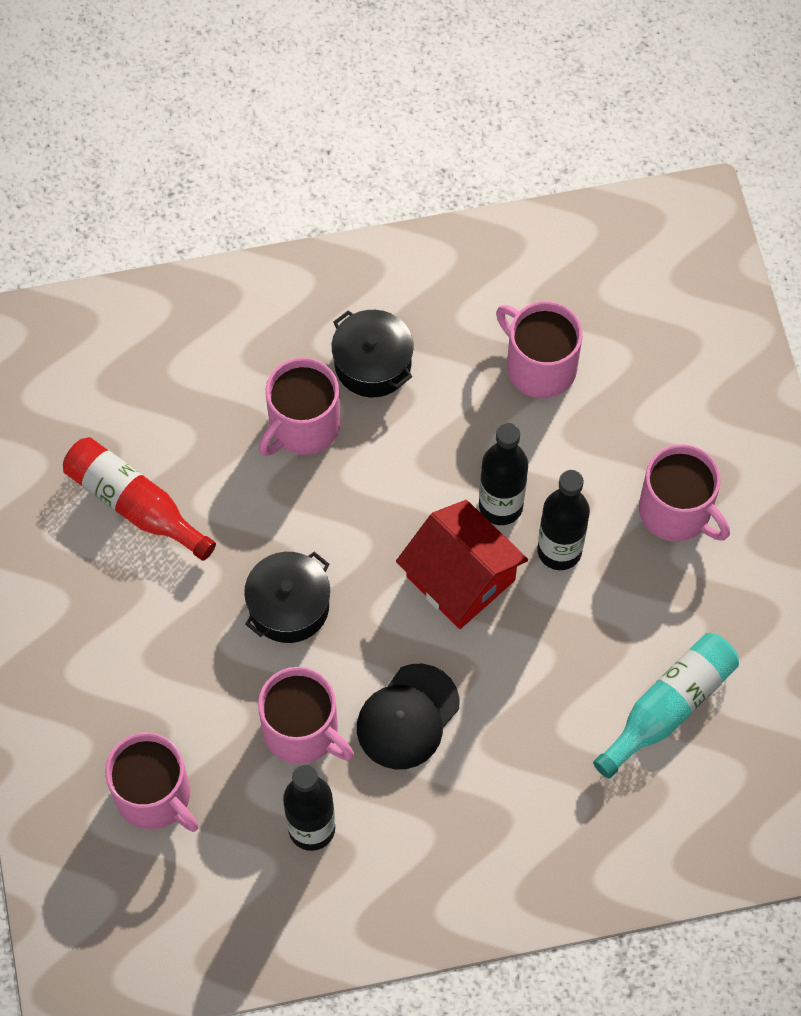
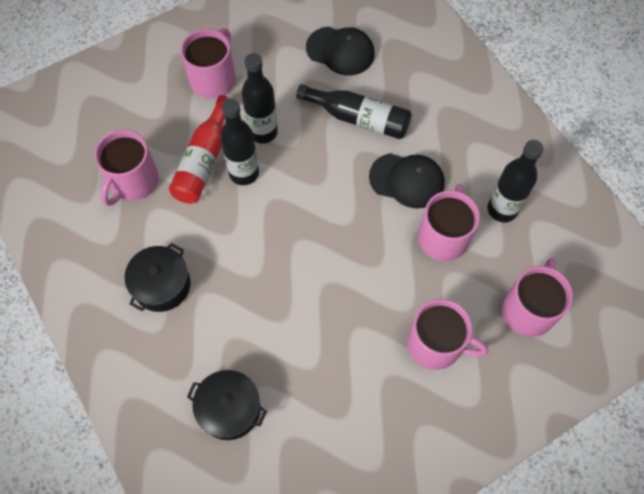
camera: 110 degrees left, 0 degrees up
(135, 505) = (329, 409): red bottle -> red bottle (204, 160)
(289, 606) = (363, 275): black pot -> black pot (229, 409)
(303, 426) = (226, 314): pink mug -> pink mug (436, 344)
(460, 578) = (302, 180): red house -> none
(536, 689) = (358, 118): none -> black bottle
(668, 707) = (340, 51): turquoise bottle -> black cap

